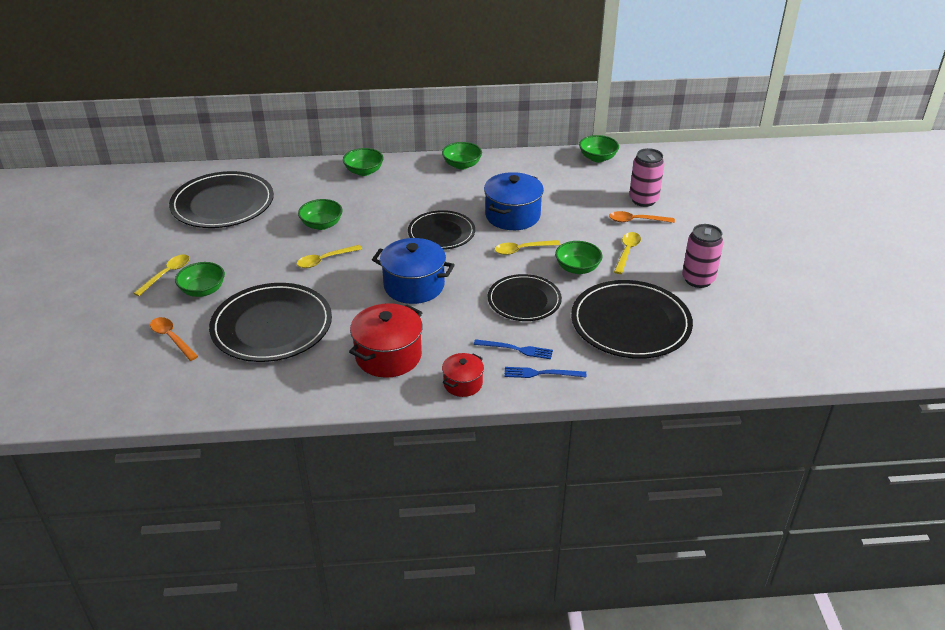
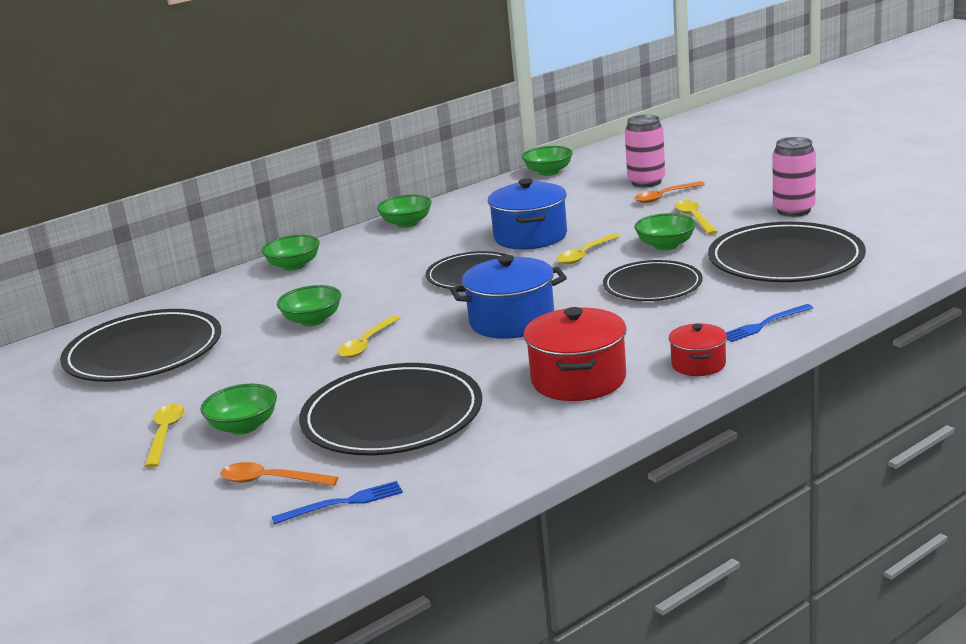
camera: 30 degrees left, 15 degrees down
(516, 349) = (708, 319): blue fork -> blue fork (342, 503)

